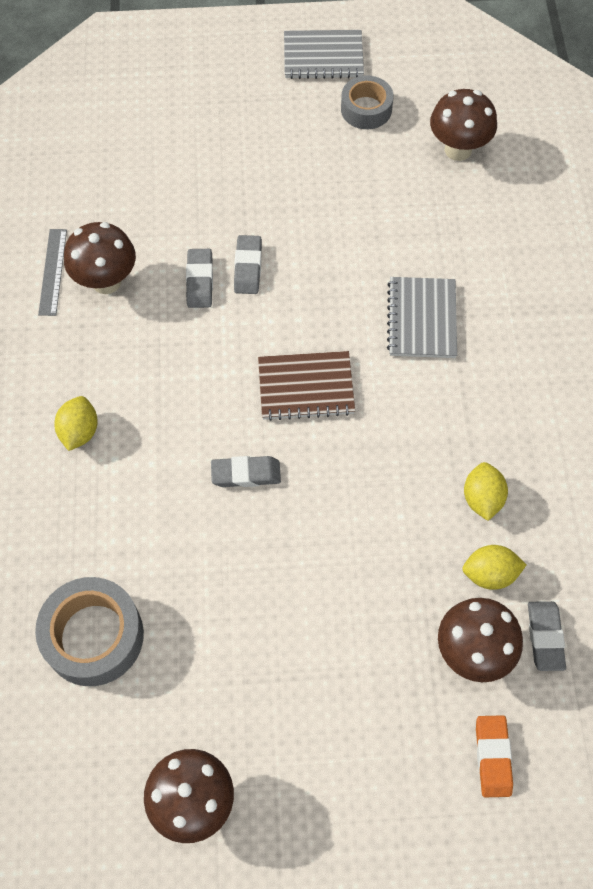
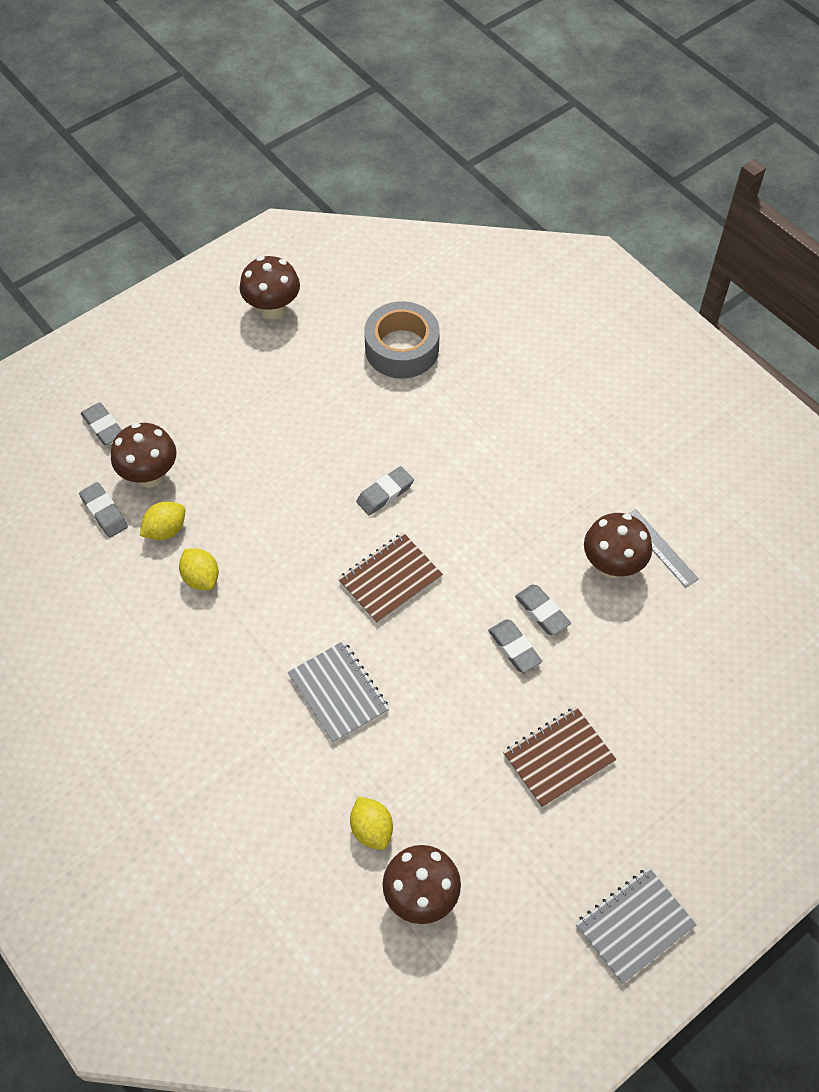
camera: 145 degrees right, 5 degrees down
(79, 431) = (524, 451): yellow lemon -> yellow lemon (371, 829)
(284, 174) = (558, 758): none -> brown notebook
(366, 109) = (542, 886): grey tape -> none
(492, 757) = (103, 426): orange eraser -> grey eraser

